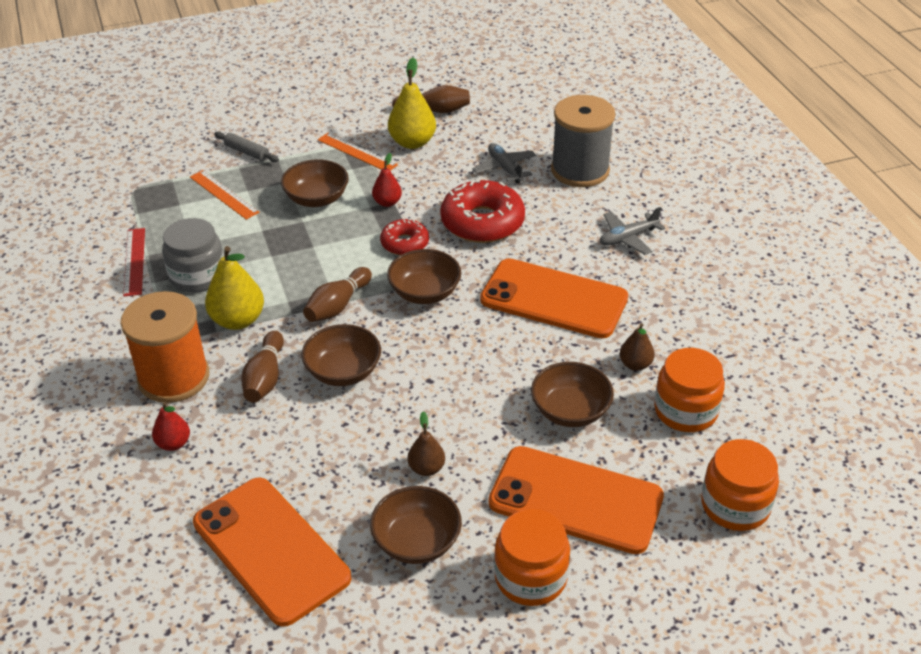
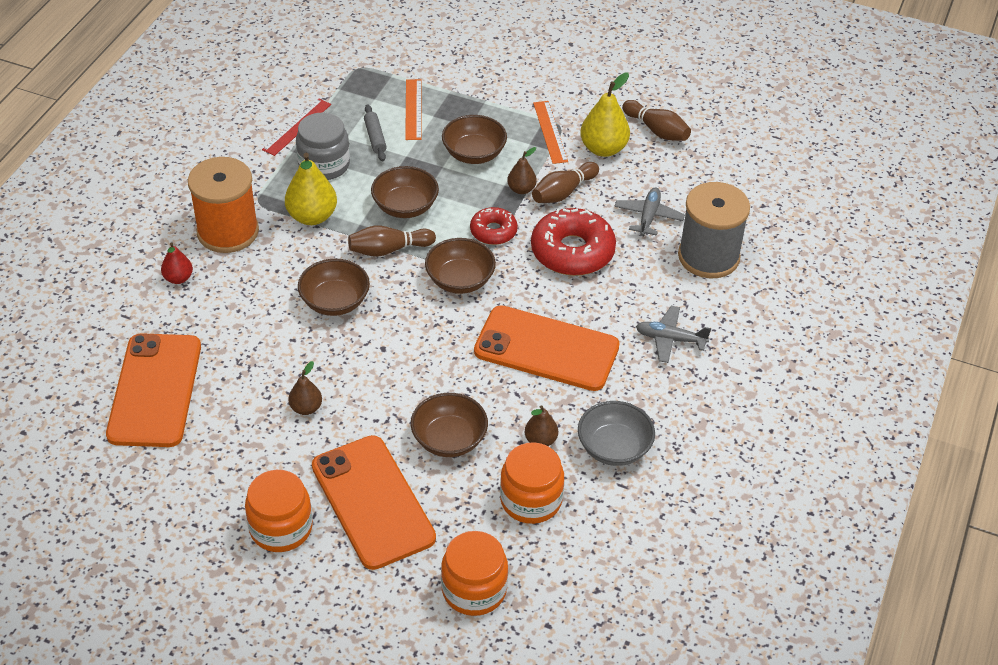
camera: 40 degrees right, 5 degrees up
(247, 152) = (469, 82): grey rolling pin -> grey rolling pin (375, 137)
(265, 378) = (281, 271): brown bowling pin -> brown bowling pin (563, 192)
(387, 202) = (521, 189): red pear -> brown pear
(416, 542) = (242, 451): brown bowl -> brown bowl (405, 206)
(554, 299) = (546, 349): orange phone -> orange phone turned 45 degrees counterclockwise
(690, 334) = (614, 448): none -> grey bowl

